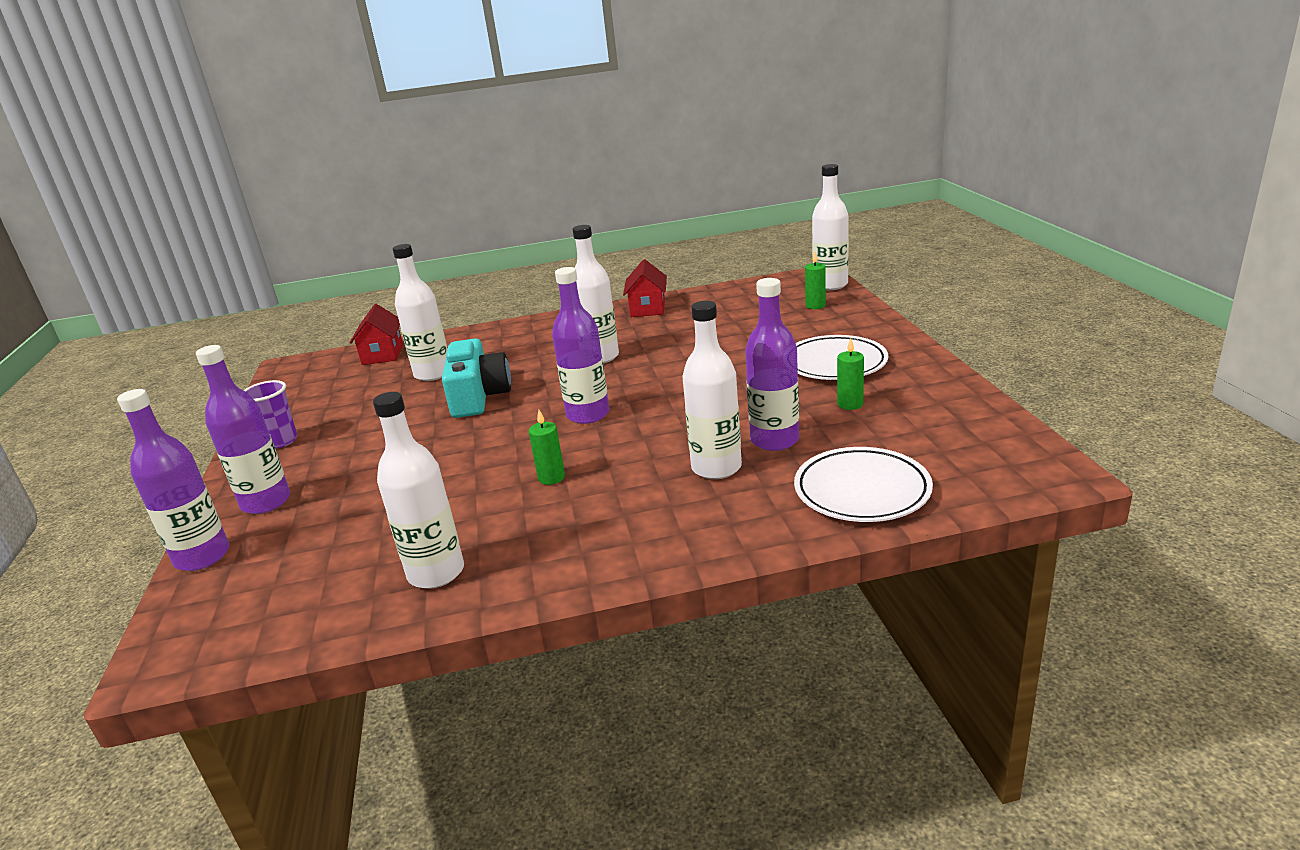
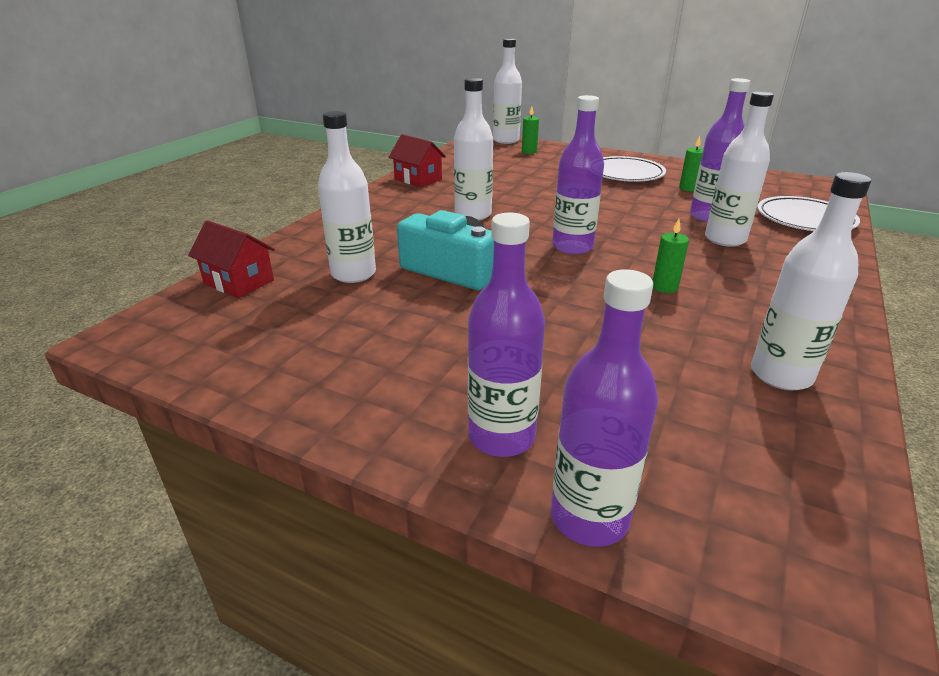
camera: 55 degrees left, 5 degrees up
(281, 441) = (346, 391): purple cup -> none

